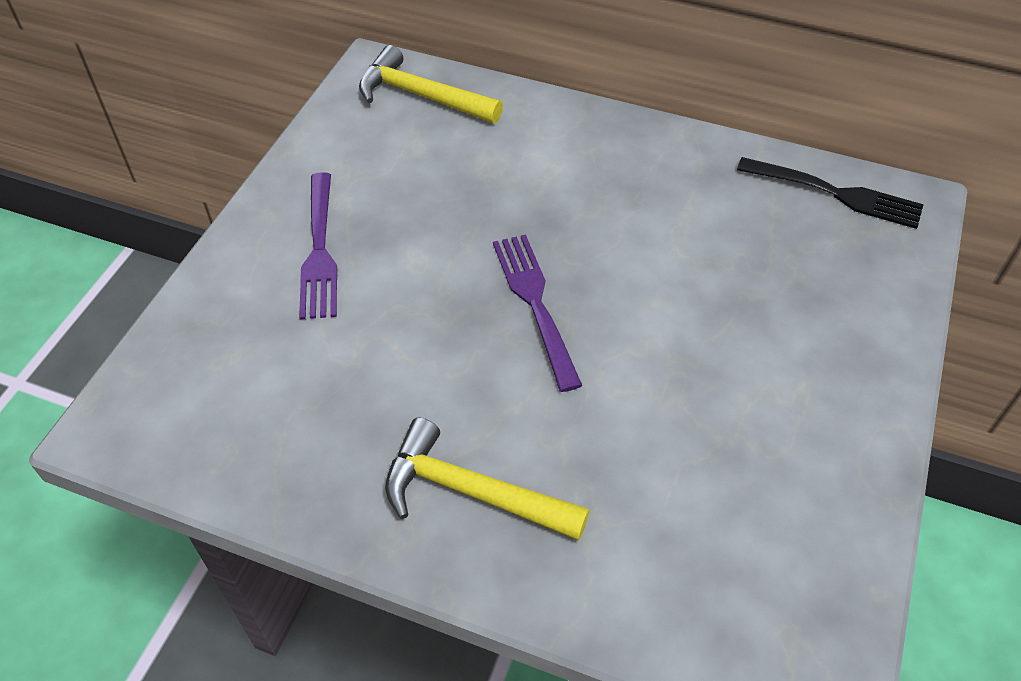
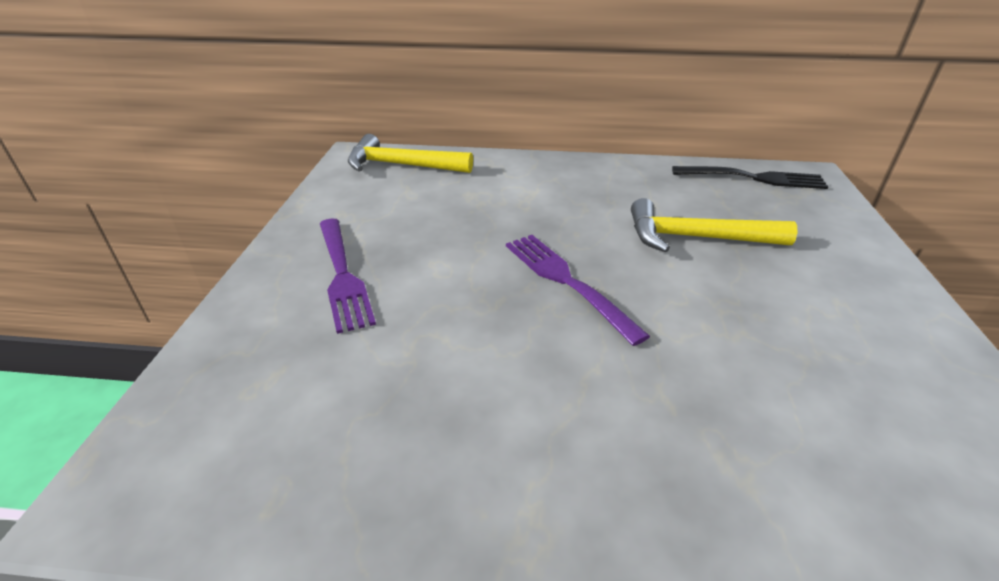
camera: 15 degrees left, 15 degrees down
(471, 492) = (593, 464): yellow hammer -> yellow hammer (696, 238)

